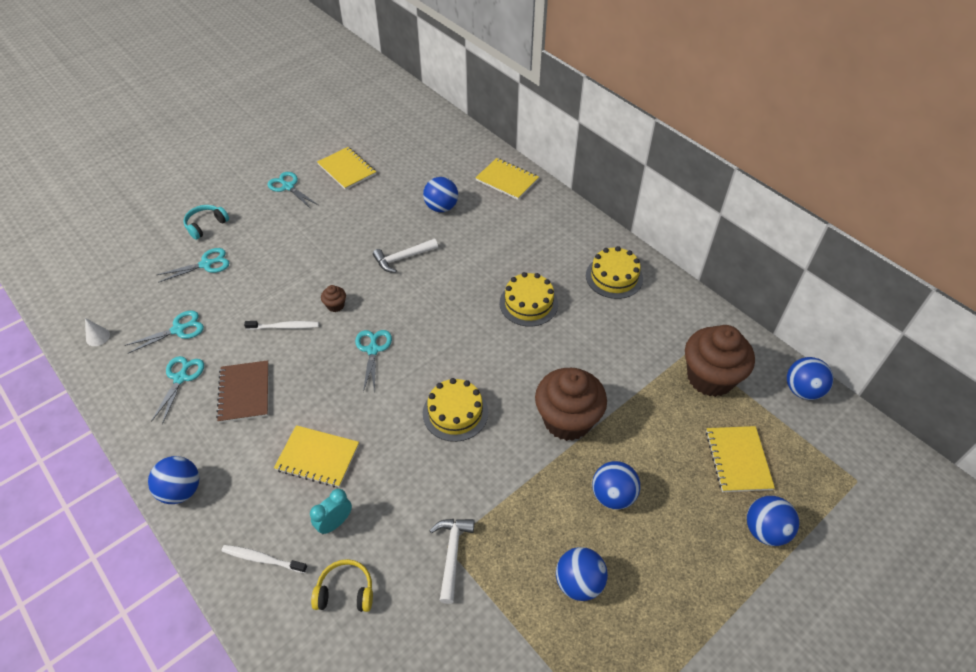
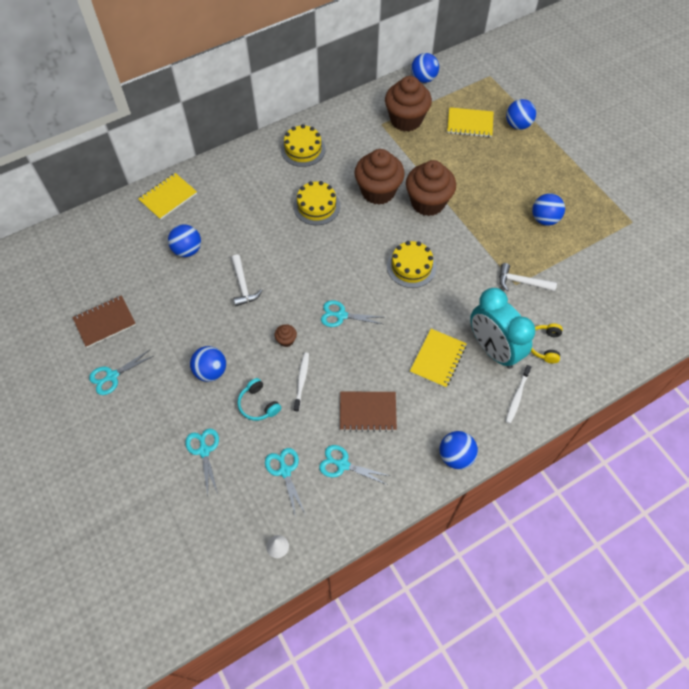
camera: 80 degrees left, 10 degrees up
(206, 225) = (146, 454): turquoise headphones -> turquoise headphones (258, 404)
(335, 523) = (493, 349): turquoise clock -> turquoise clock, size x2.22
(347, 169) = (105, 322): yellow notebook -> brown notebook
(570, 361) = (378, 191): none -> brown cupcake
(613, 495) = (488, 190): blue ball -> blue ball (211, 371)

